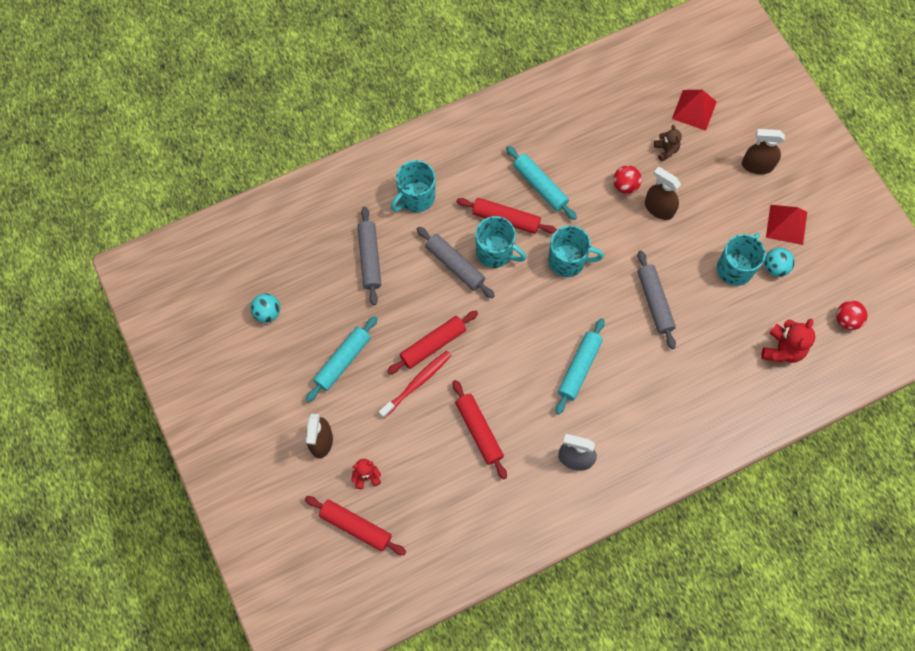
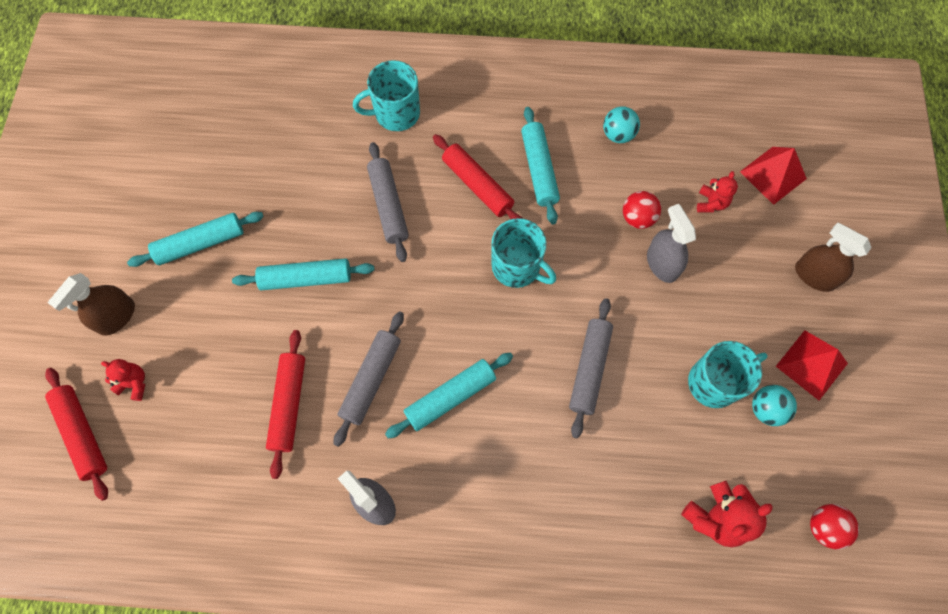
camera: 30 degrees right, 0 degrees up
(267, 313) = (162, 152): turquoise ball -> turquoise ball (618, 135)
(370, 258) = (304, 151): grey rolling pin -> grey rolling pin (371, 380)
(417, 383) = (260, 311): red toothbrush -> none
(433, 344) = (306, 278): red rolling pin -> turquoise rolling pin
(495, 252) = (442, 215): turquoise mug -> none
(659, 208) = (662, 264): brown spray bottle -> grey spray bottle
(666, 150) = (711, 203): brown teddy bear -> red teddy bear

